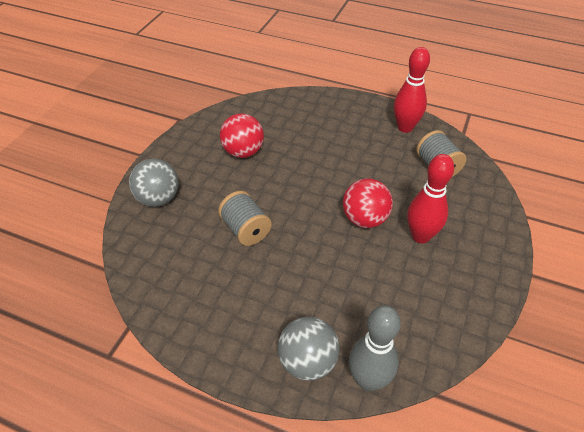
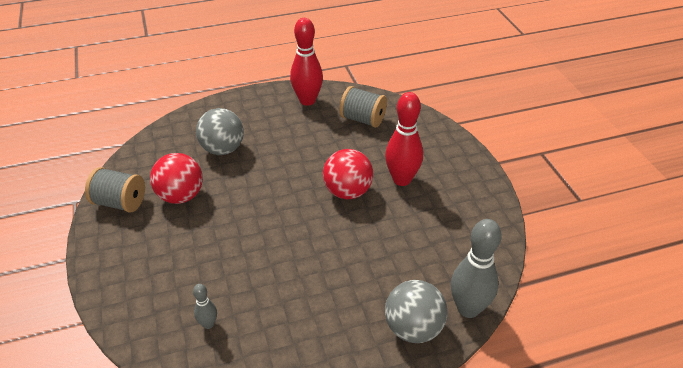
camera: 40 degrees left, 5 degrees down
(158, 198) = (136, 287): grey ball -> grey ball (222, 149)
(175, 253) = (208, 324): none -> grey bowling pin
(246, 229) = (255, 261): grey spool -> grey spool (120, 202)

